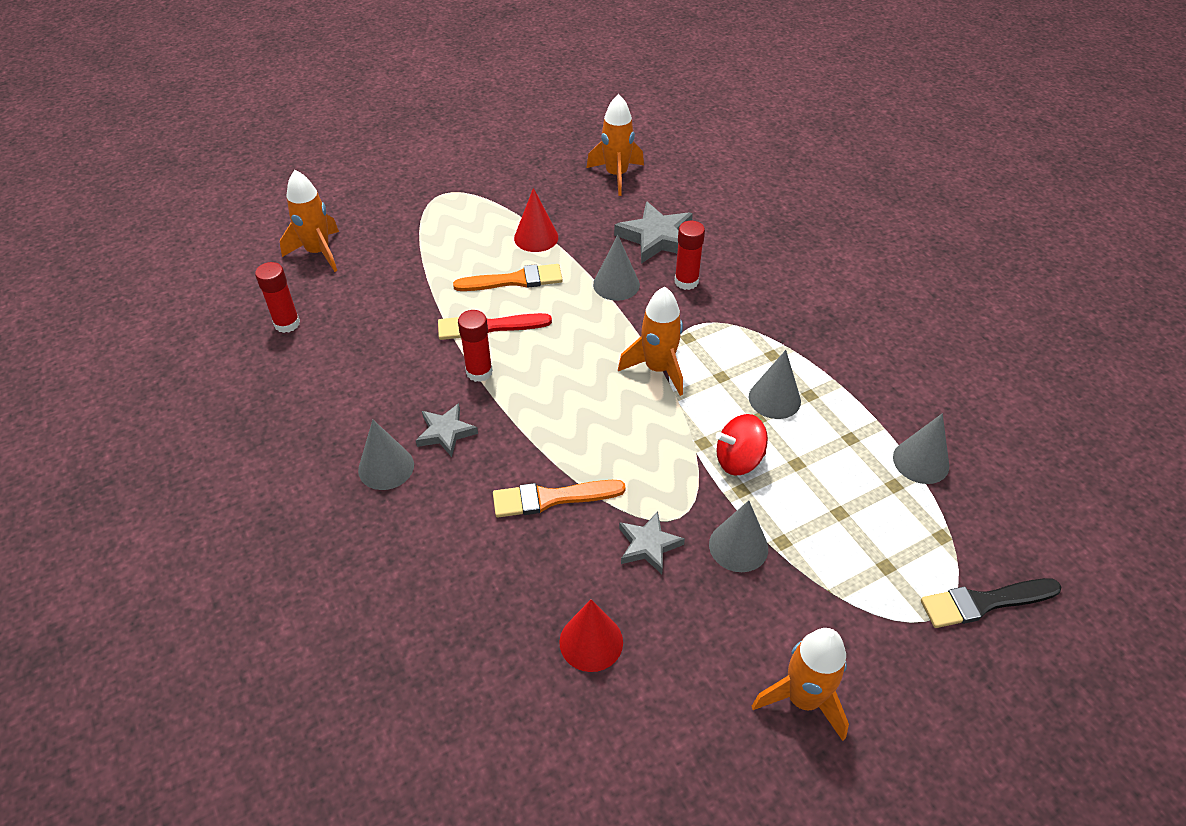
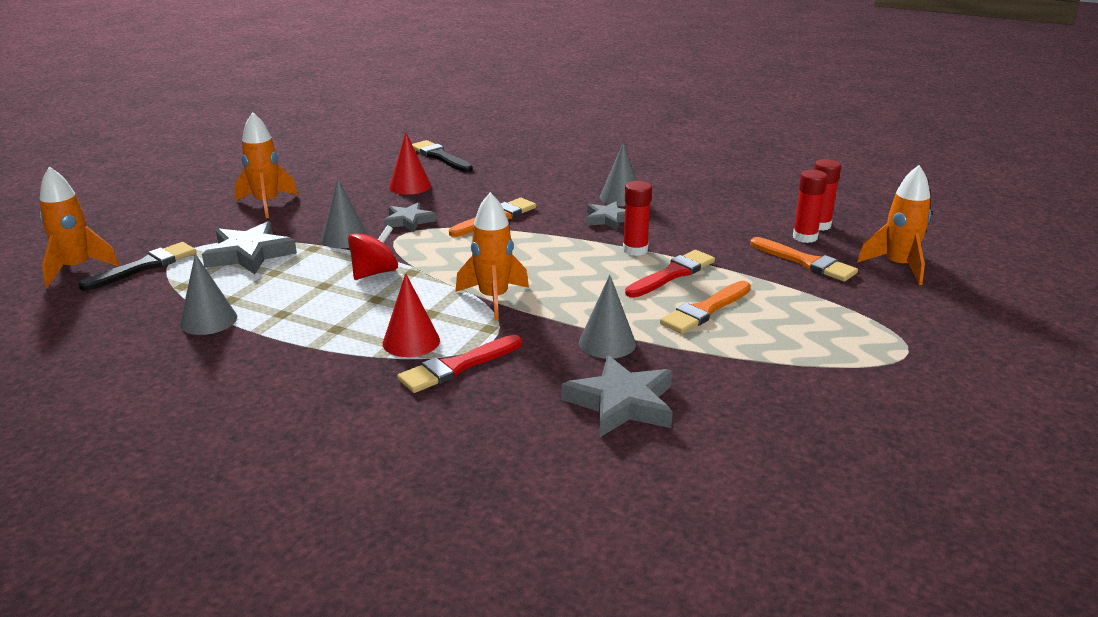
camera: 145 degrees right, 20 degrees down
(372, 289) = (805, 262): none -> orange brush
(485, 722) = (440, 157): none -> black brush
(536, 237) = (745, 351): red cone -> red cone (411, 341)
(616, 175) = (769, 460): orange rocket -> orange rocket (77, 268)
(686, 281) = (539, 373): red glue stick -> red glue stick (805, 237)
(737, 312) = (458, 366): none -> red brush
(774, 399) = (369, 315): grey cone -> none
(857, 566) = (249, 254): none -> grey star

